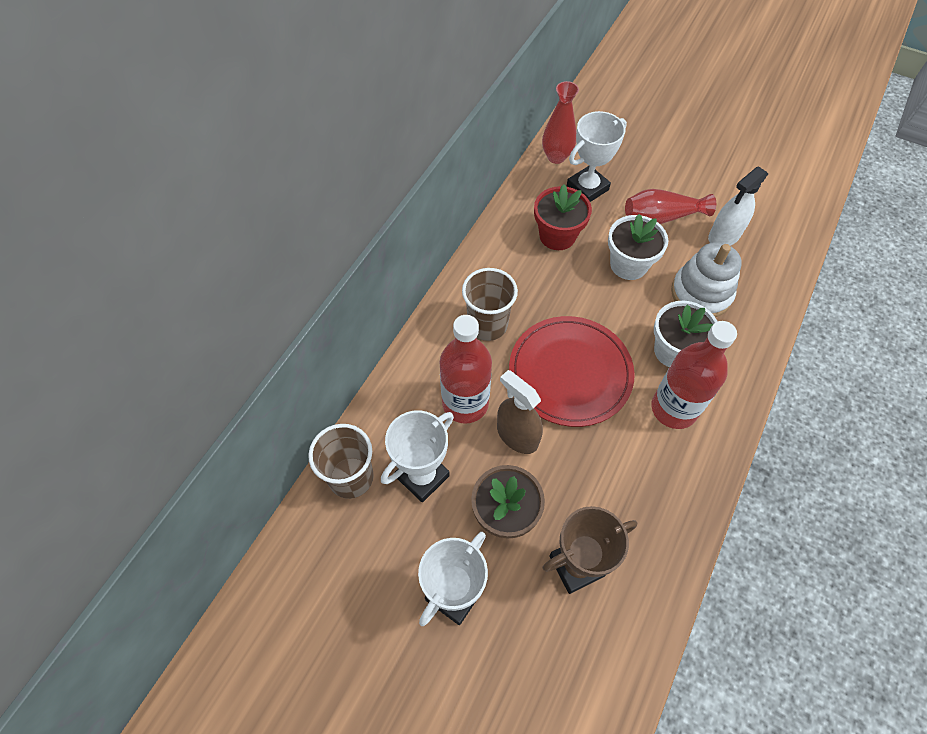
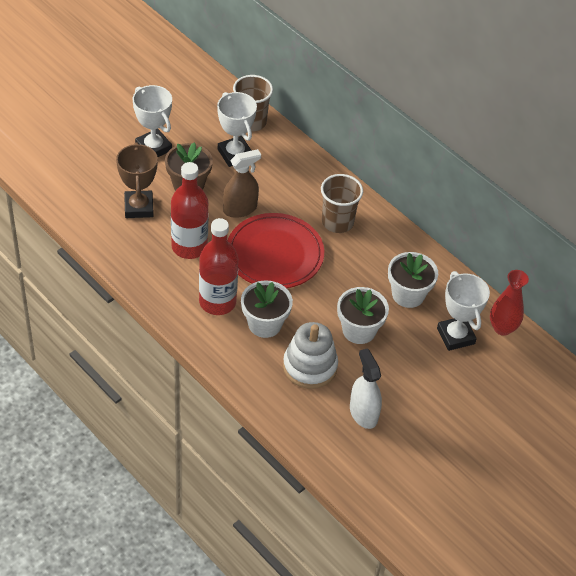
camera: 105 degrees right, 10 degrees down
(465, 403) = (277, 190): red bottle -> red bottle (189, 247)
(557, 236) = (408, 294): red flower pot -> white flower pot
(661, 217) = (402, 376): red vase -> none

